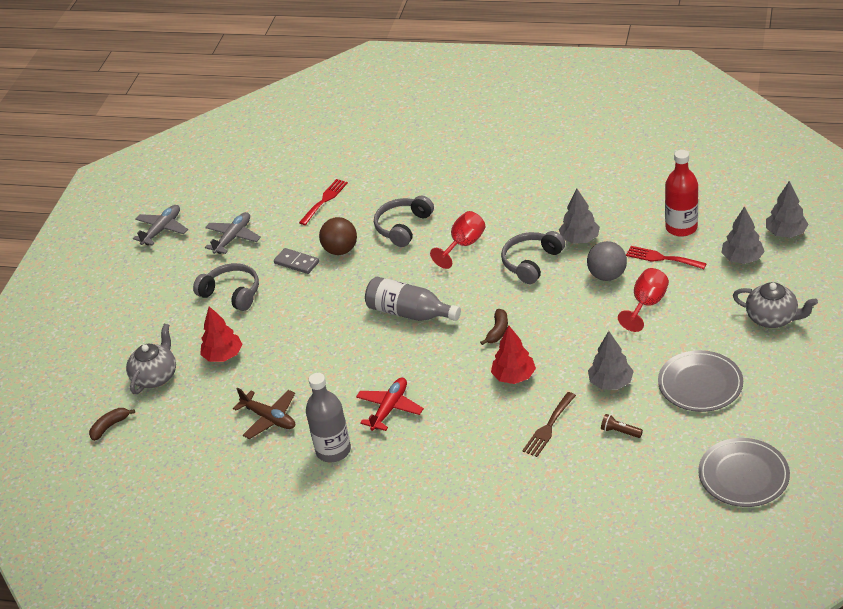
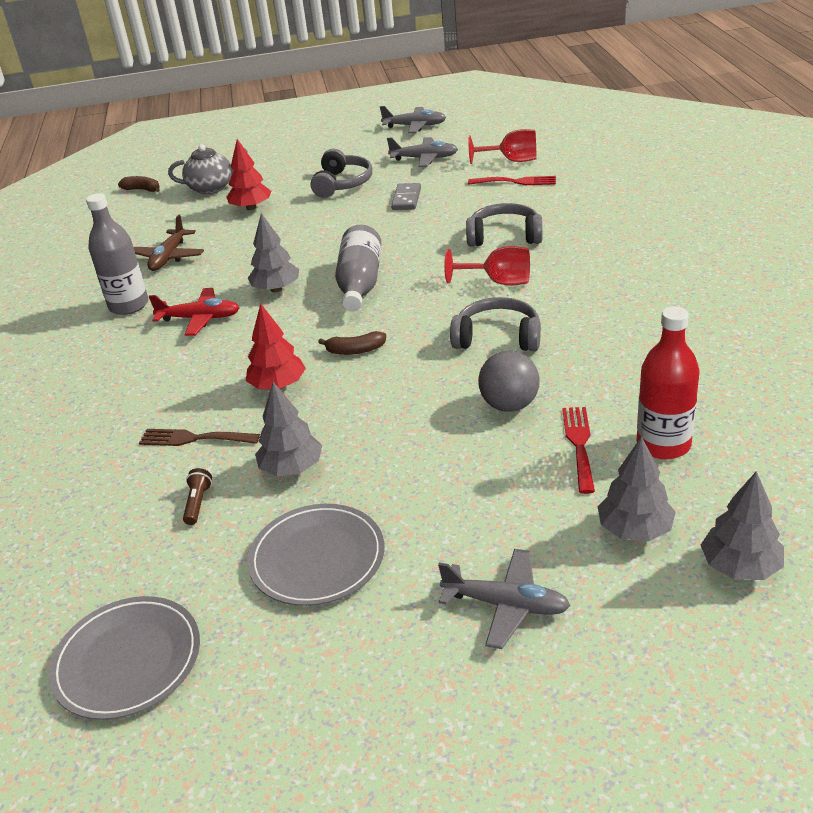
camera: 65 degrees right, 5 degrees down
(340, 250) = (441, 214): brown ball -> none
(579, 239) = (569, 361): grey tree -> grey tree (276, 289)
(647, 305) = (467, 457): red goblet -> red goblet (512, 160)
(772, 318) = (506, 605): grey teapot -> grey plane

